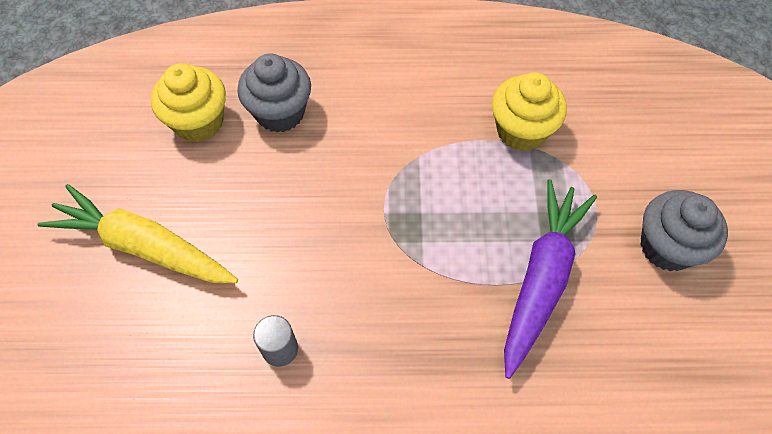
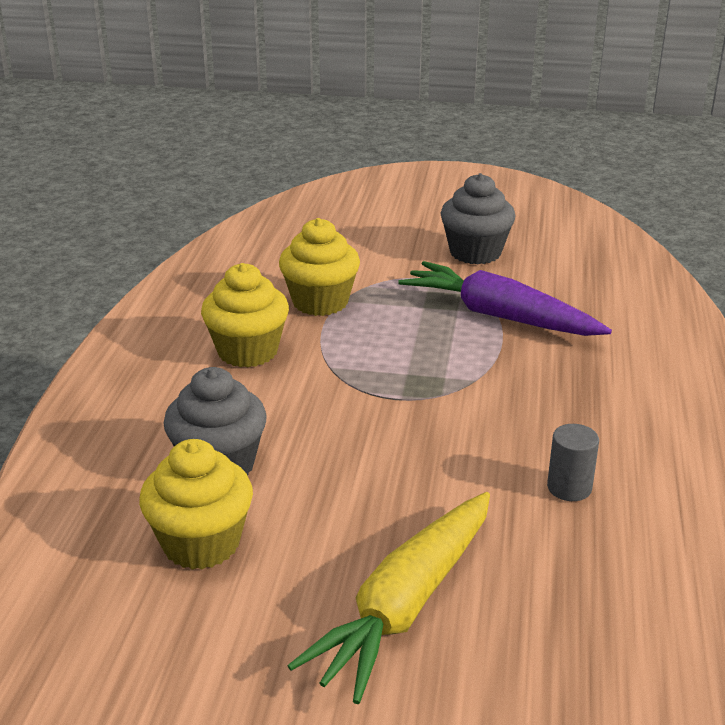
camera: 80 degrees left, 30 degrees down
(428, 97) = (247, 351): none -> yellow cupcake

